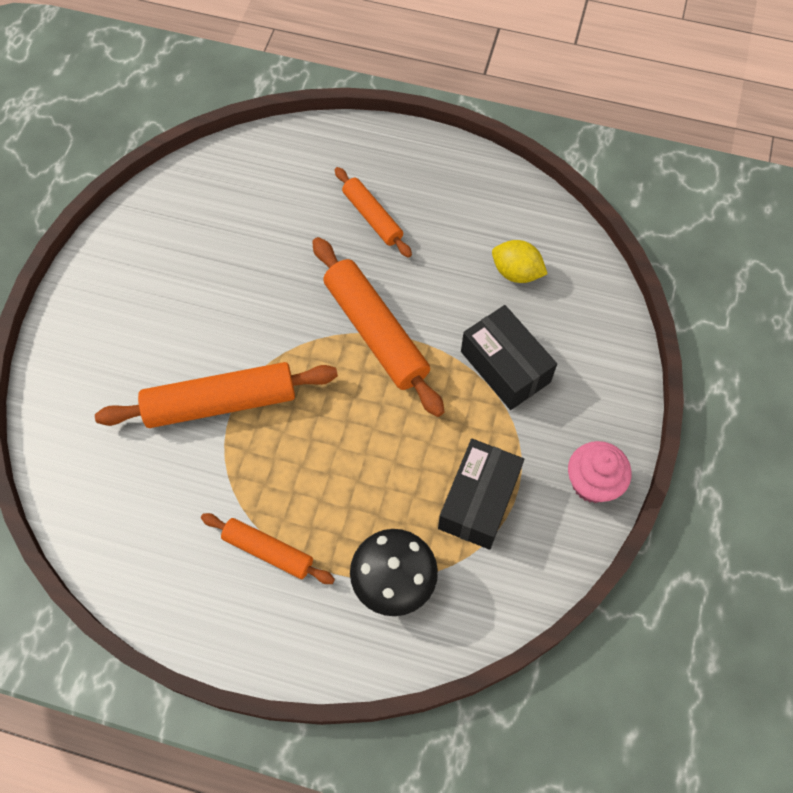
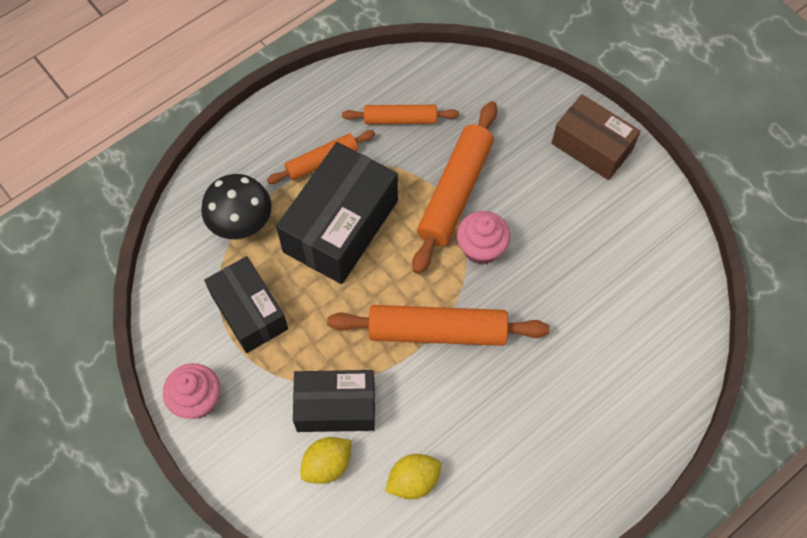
camera: 125 degrees right, 0 degrees up
(90, 316) = (591, 147): none -> brown box
(268, 345) = (481, 249): none -> pink cupcake
(330, 481) = (340, 226): none -> black box
(372, 217) = (551, 400): orange rolling pin -> orange rolling pin (400, 119)
(557, 341) = (327, 465): none -> yellow lemon

